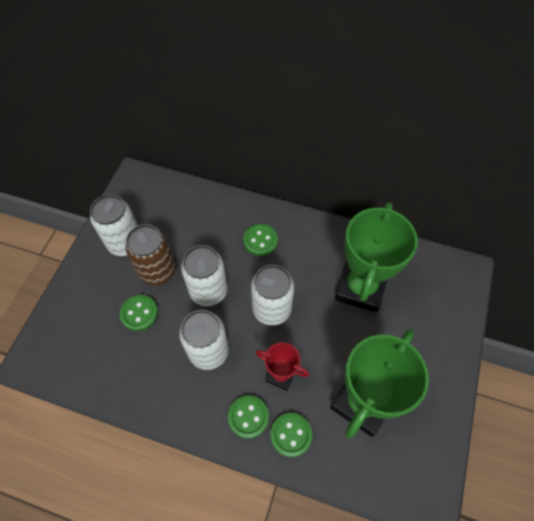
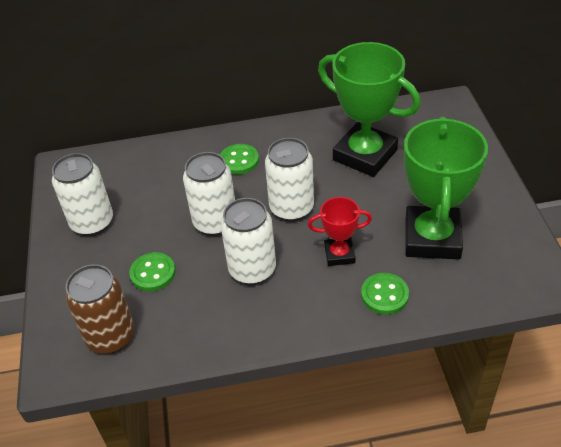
camera: 25 degrees left, 15 degrees down
(158, 271) = (147, 230): brown can -> brown can (111, 336)
(248, 417) = (332, 301): green button -> none
(360, 287) = (365, 155): green trophy -> green trophy turned 45 degrees counterclockwise

